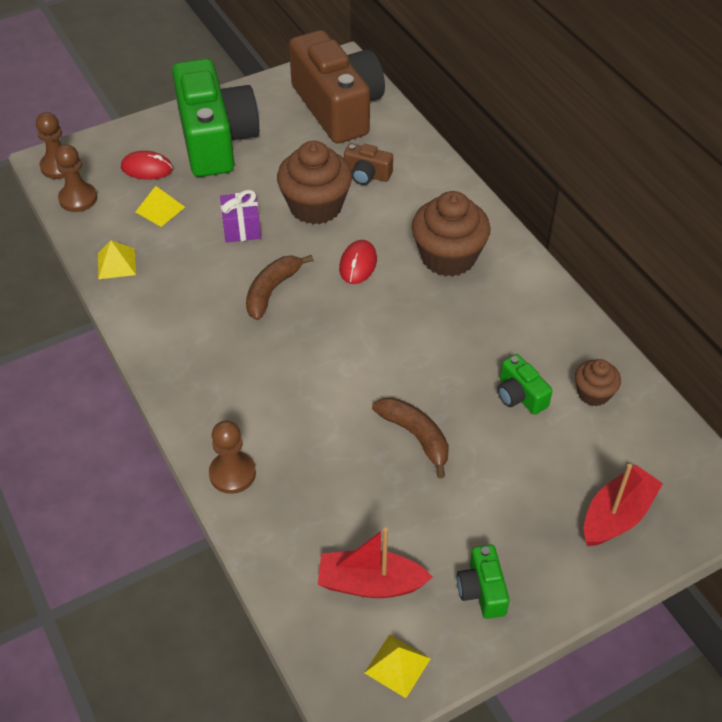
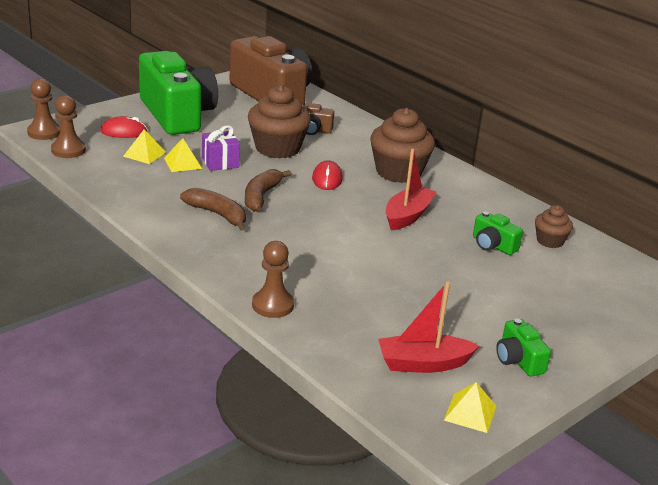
camera: 15 degrees left, 20 degrees down
(116, 263) = (117, 186): yellow pyramid -> yellow pyramid (182, 163)
(415, 436) = (420, 273): brown banana -> brown banana (217, 214)
(617, 515) = (603, 308): red boat -> red boat (407, 216)

